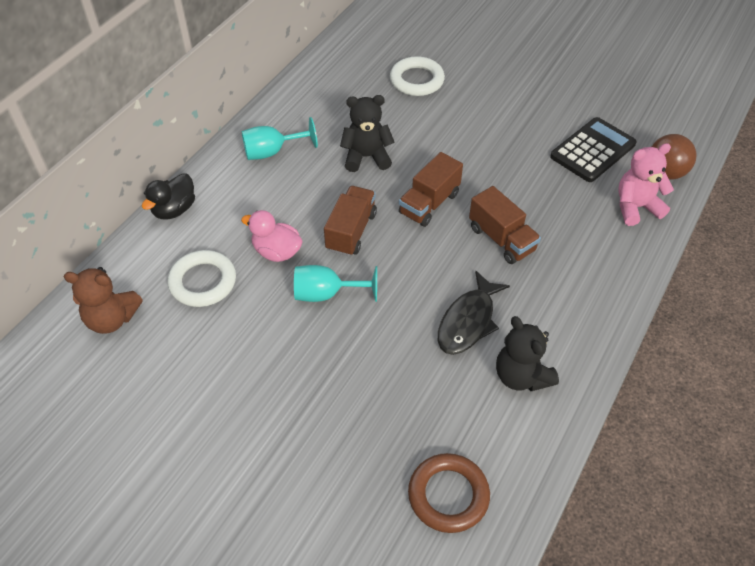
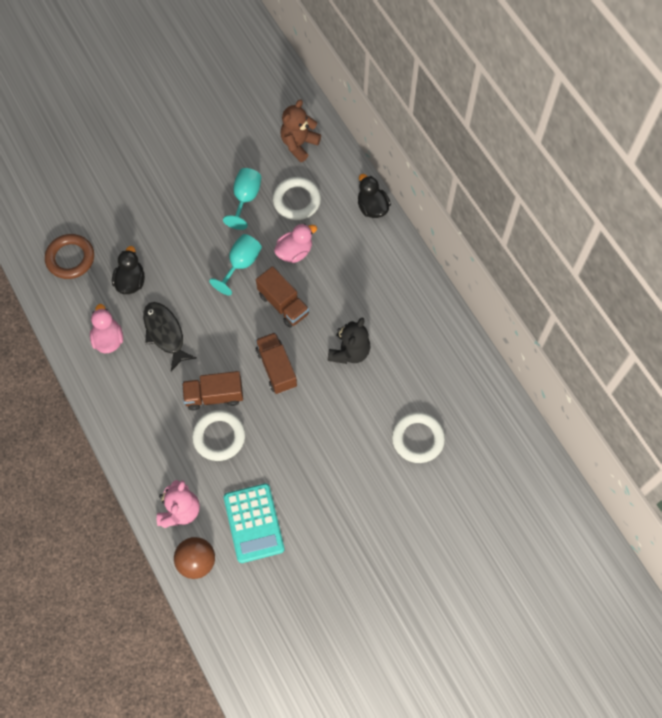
camera: 120 degrees right, 15 degrees up
(272, 152) = (394, 290): turquoise goblet -> turquoise goblet (245, 199)
(429, 397) = (131, 281): none -> black duck
(521, 376) = (108, 339): black teddy bear -> pink duck
(539, 214) = (219, 437): none -> white ring
(593, 150) = (253, 523): black calculator -> turquoise calculator

